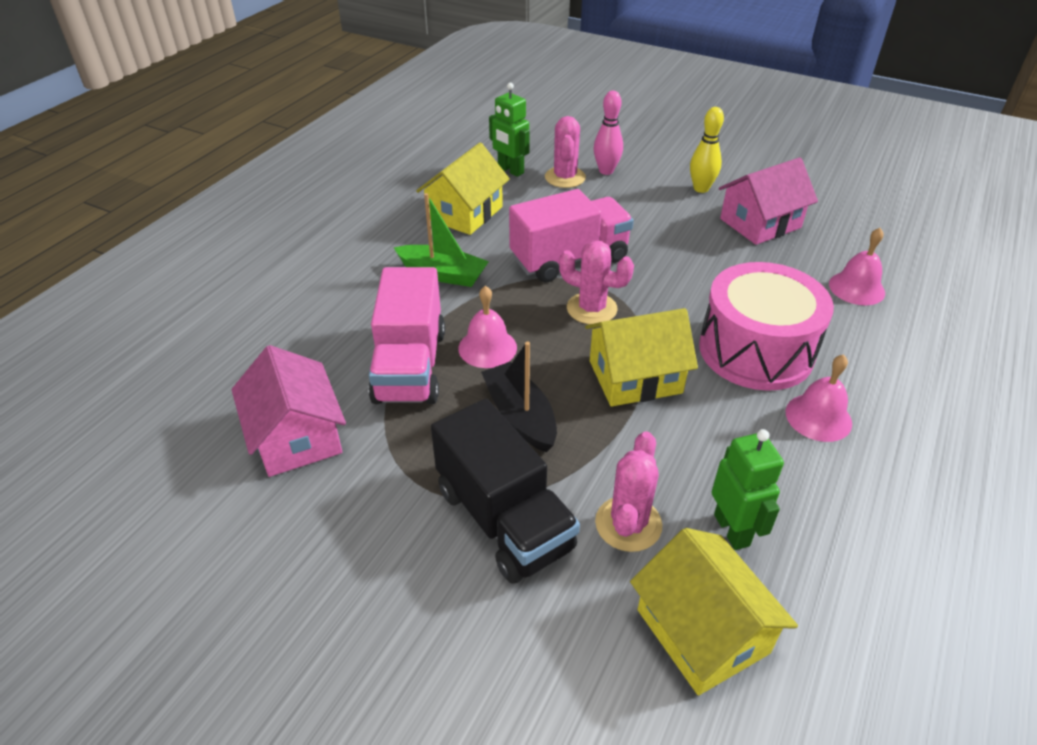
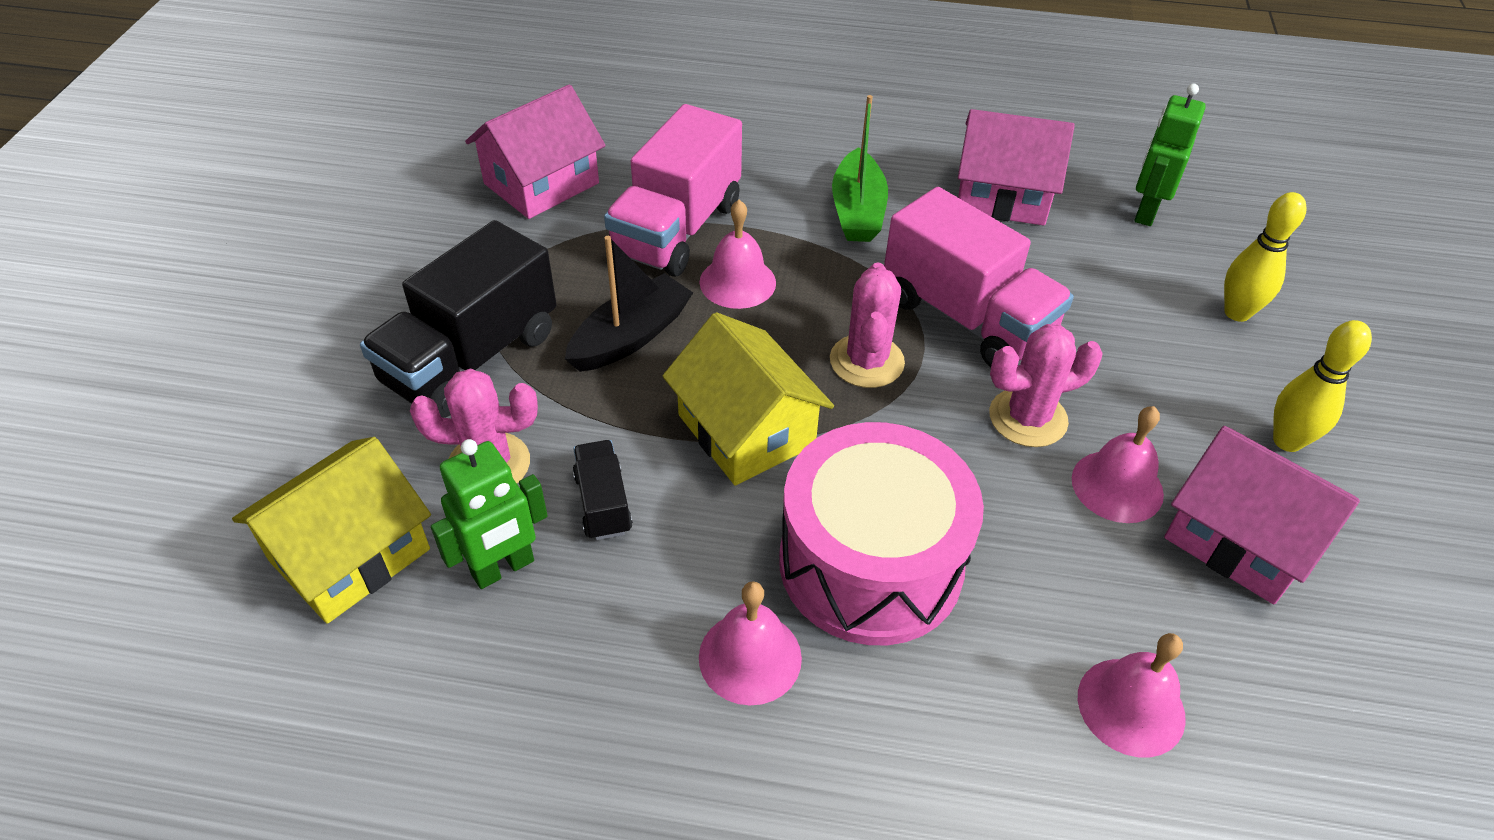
camera: 70 degrees right, 5 degrees up
(410, 366) = (677, 229): pink truck -> pink truck turned 45 degrees counterclockwise
(465, 213) = (1002, 196): yellow house -> pink house
(565, 177) = (1176, 271): pink cactus -> pink cactus (1028, 418)
(606, 171) = (1237, 313): pink bowling pin -> yellow bowling pin
(683, 463) = (603, 503): none -> black truck
(718, 248) = (1117, 486): none -> pink bell

